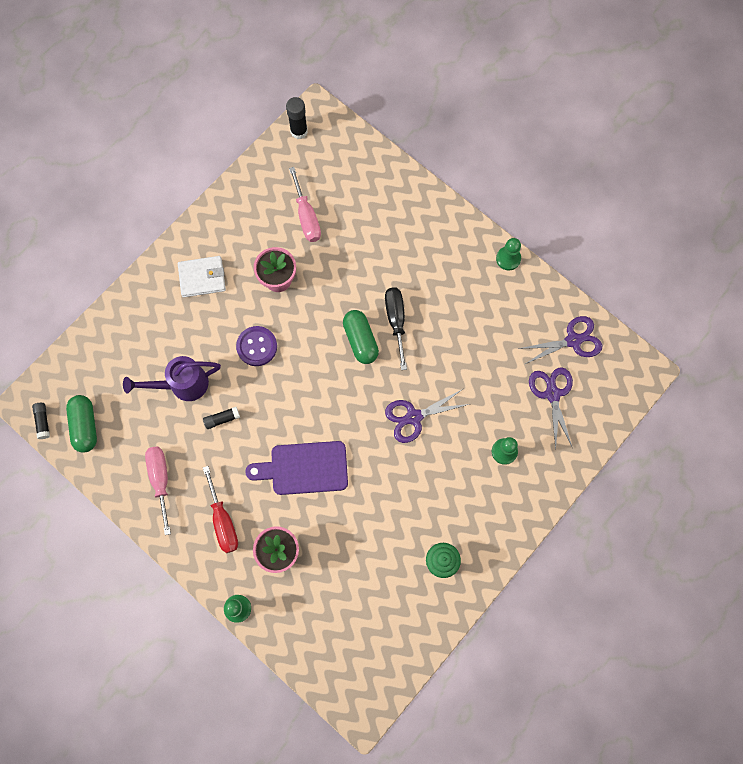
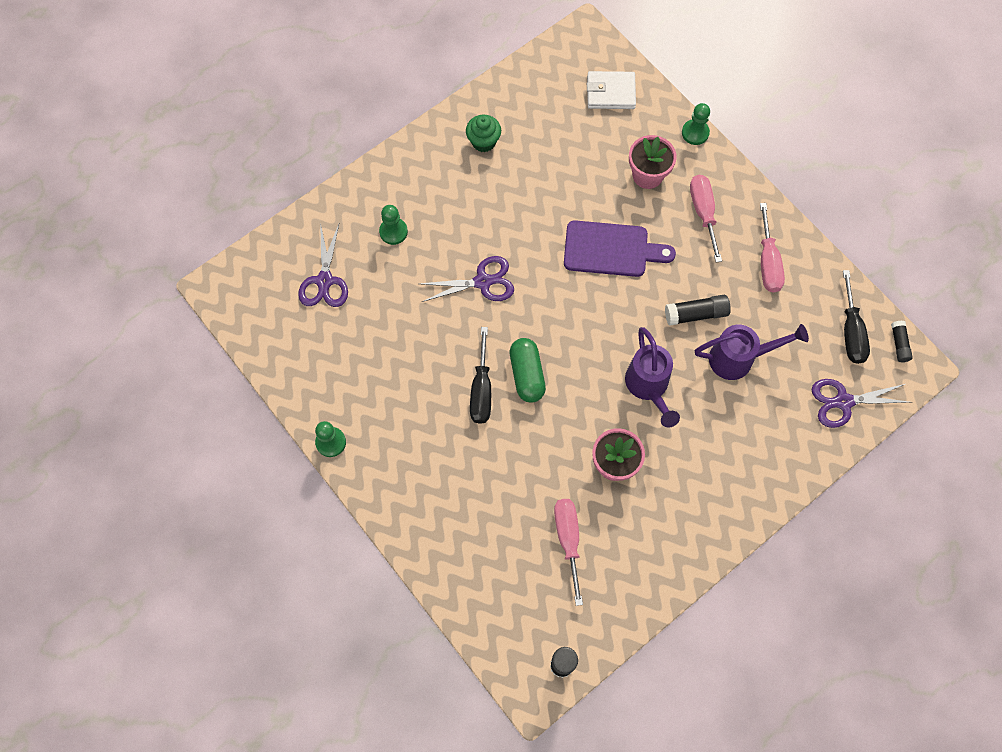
camera: 170 degrees left, 5 degrees down
(85, 426) = (851, 331): green capsule -> black screwdriver
(202, 277) = (707, 482): white wallet -> white wallet (610, 92)
(222, 419) = (696, 314): black glue stick -> black glue stick, size x1.56
(223, 521) = (703, 213): red screwdriver -> pink screwdriver
(257, 346) = (649, 387): purple button -> purple watering can
(573, 340) = (283, 334): purple scissors -> purple scissors (843, 402)

